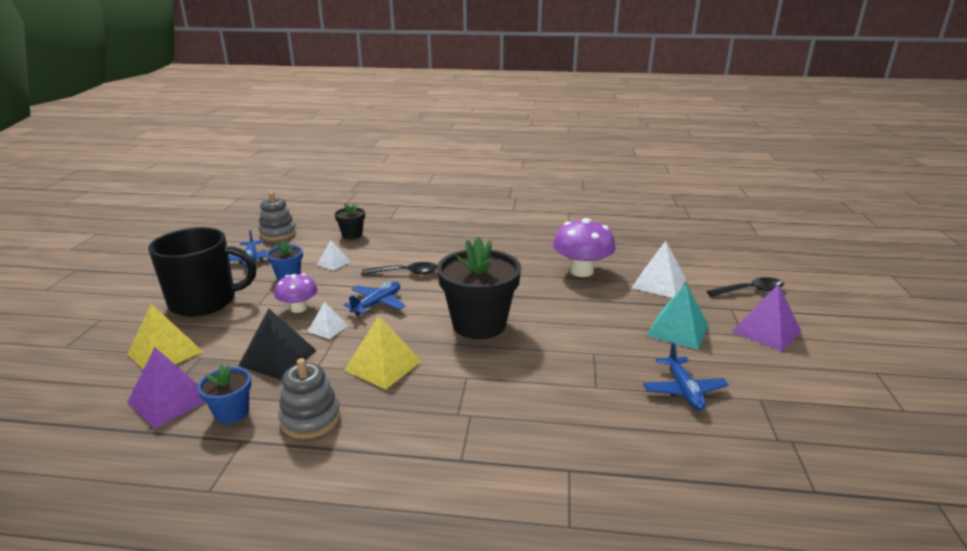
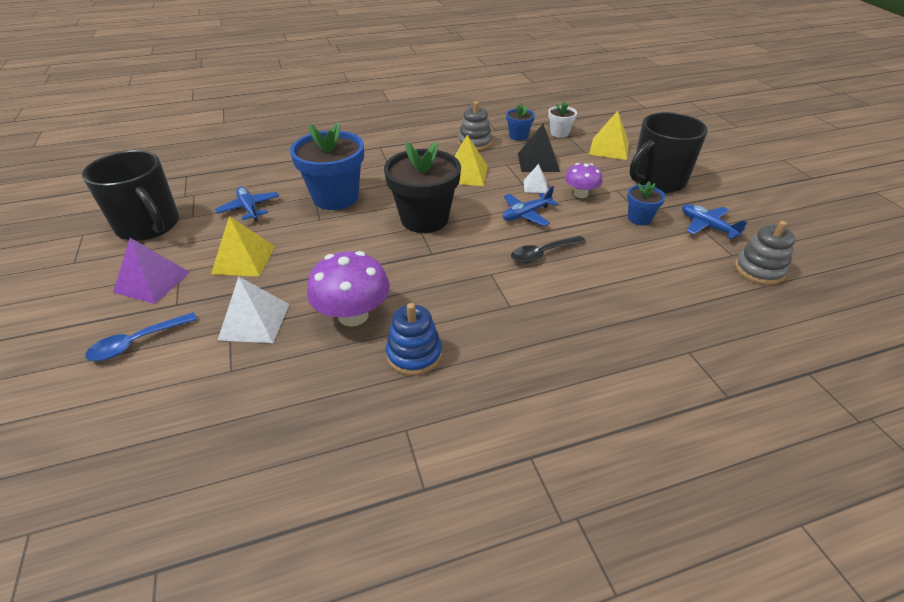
camera: 155 degrees right, 15 degrees up
(170, 399) = (559, 133): purple pyramid -> white flower pot
(333, 263) = (628, 245): white pyramid -> none
(352, 235) = (678, 295): black flower pot -> none
(377, 304) = (526, 214): blue plane -> blue plane turned 45 degrees clockwise
(548, 247) = (414, 354): none -> blue stacking toy
(567, 377) = (335, 197): none -> blue flower pot
(677, 330) = (244, 259): turquoise pyramid -> yellow pyramid
(750, 291) = (137, 343): black spoon -> blue spoon
(815, 399) = (149, 226): none -> black mug

